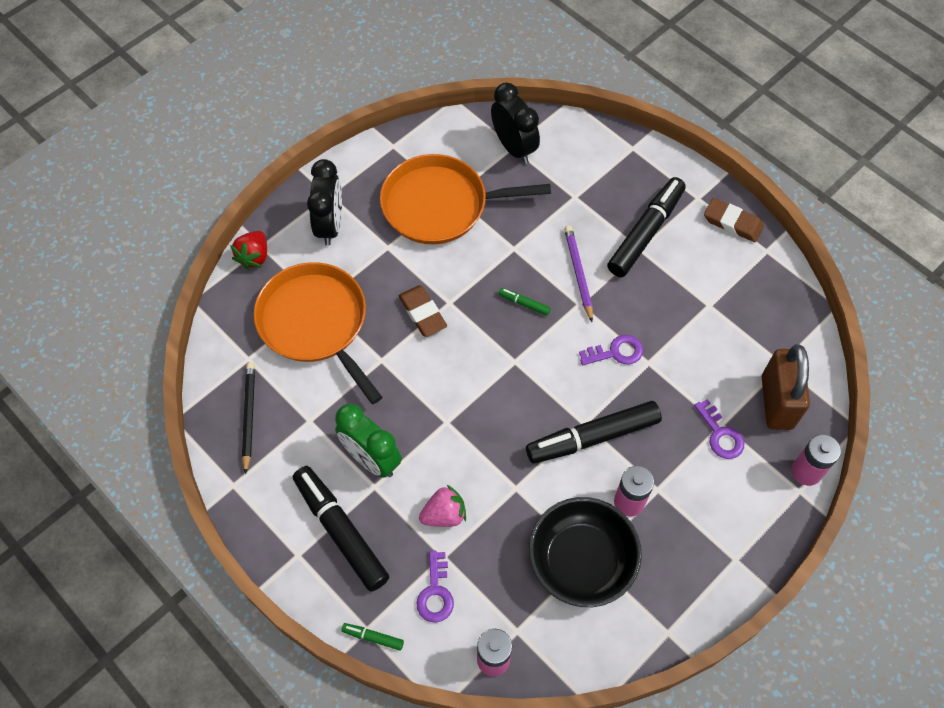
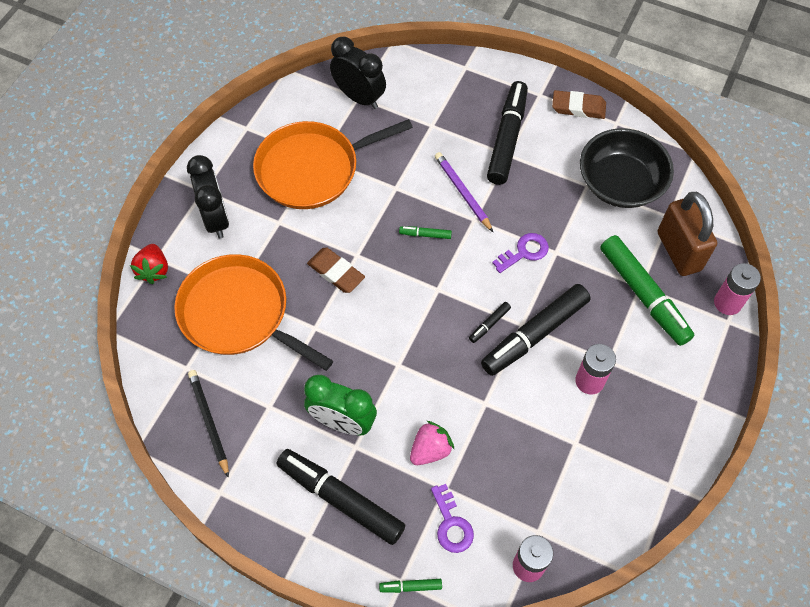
camera: 20 degrees left, 0 degrees up
(551, 412) = (489, 324): none -> black marker
(581, 561) = (570, 448): black bowl -> black bowl (620, 183)
(720, 434) = (643, 295): purple key -> green marker

